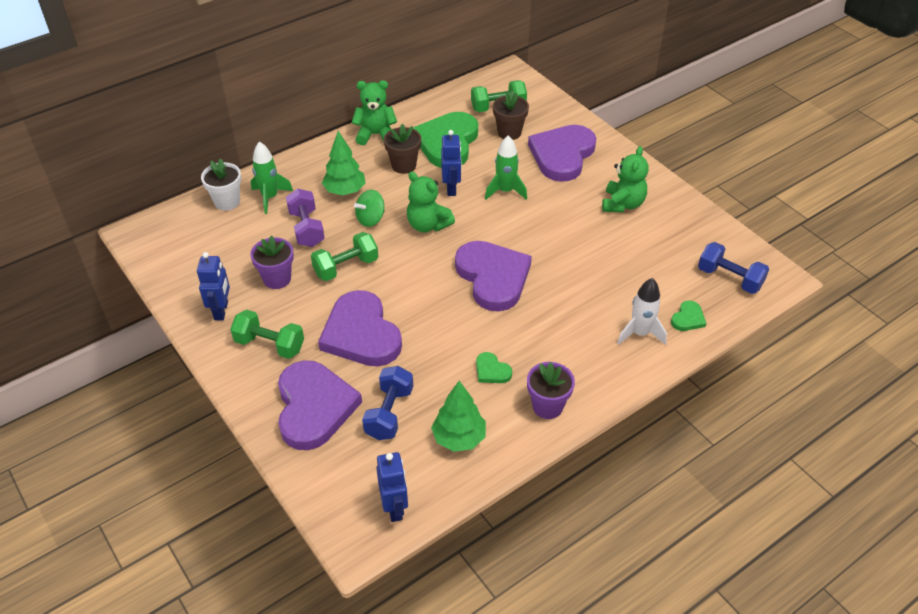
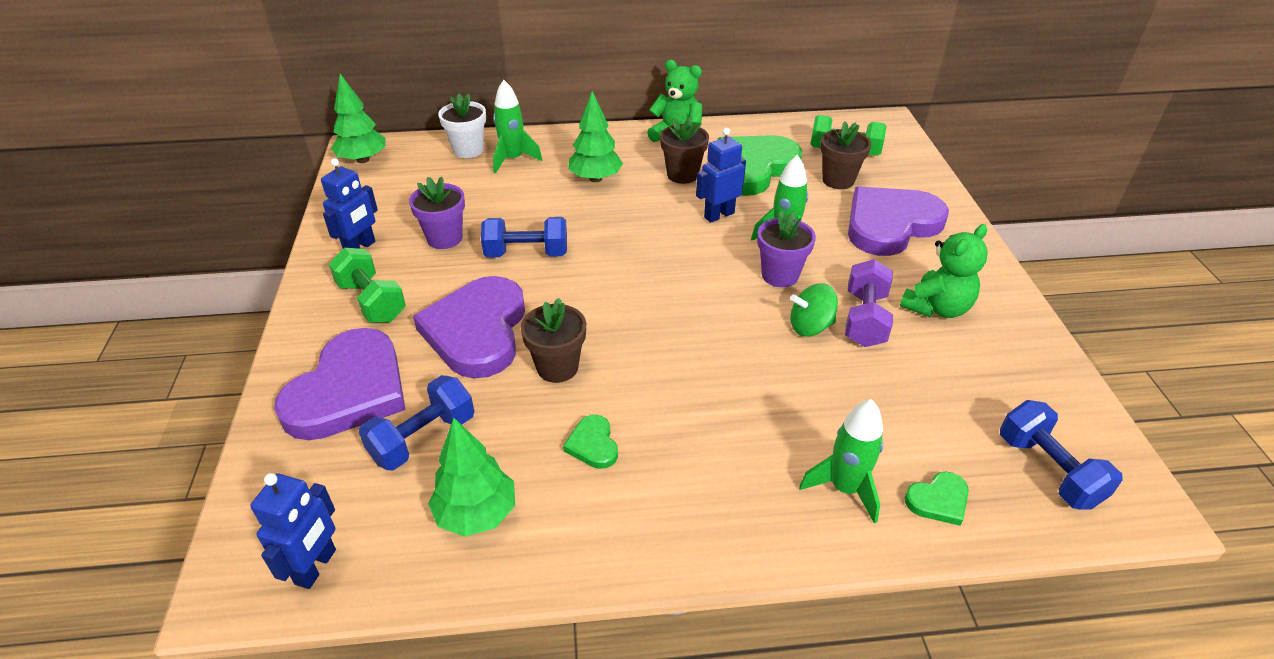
camera: 30 degrees right, 5 degrees down
(149, 241) = (363, 160): none -> green tree
(306, 228) = (521, 201): purple dumbbell -> purple dumbbell (864, 319)
(346, 267) = (526, 253): green dumbbell -> blue dumbbell
(371, 219) = (598, 215): green spinning top -> green spinning top (810, 326)
(428, 225) = (658, 243): green teddy bear -> none
(432, 335) = (557, 367): none -> brown flower pot
(451, 188) = (719, 215): blue robot -> blue robot turned 150 degrees counterclockwise
(493, 277) = (689, 330): purple heart -> none
(547, 406) = (629, 529): purple flower pot -> purple flower pot (780, 275)
(640, 333) = (844, 489): white rocket -> green rocket

